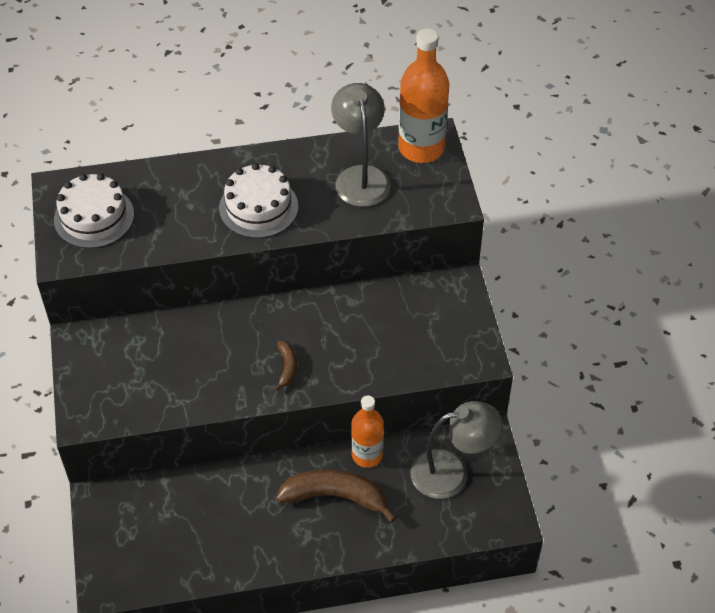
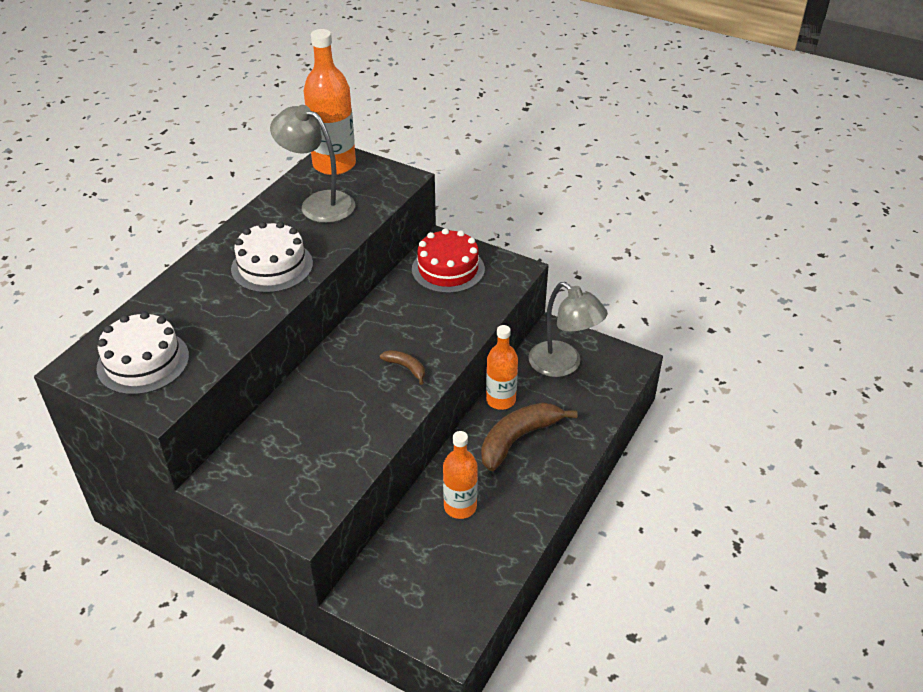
camera: 50 degrees left, 10 degrees down
(231, 505) = (460, 507): none -> orange bottle
(429, 312) = (448, 269): none -> red cake
(451, 472) = (563, 365): grey lamp -> grey lamp turned 105 degrees clockwise

